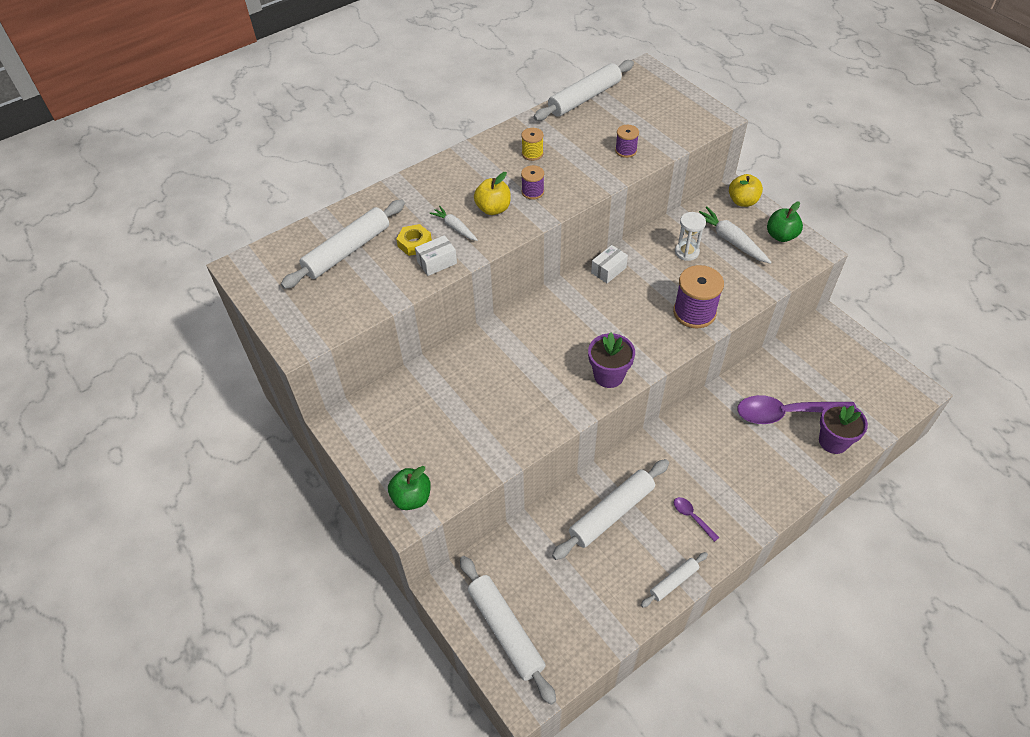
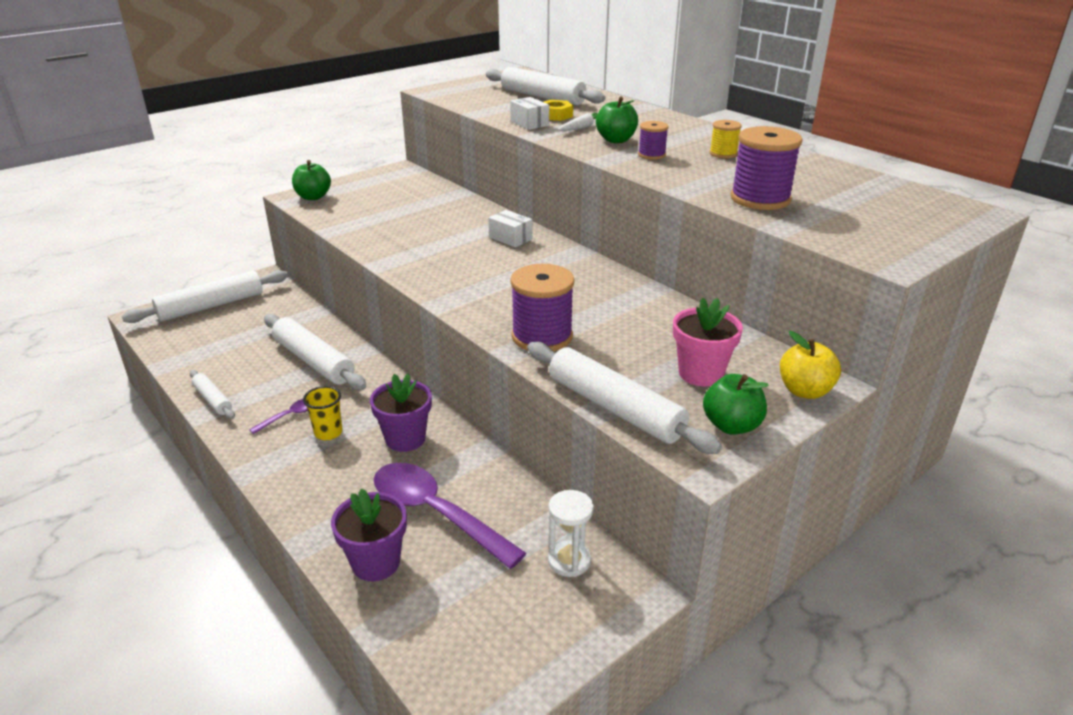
camera: 85 degrees right, 20 degrees down
(493, 209) = (616, 140): yellow apple -> green apple
(584, 98) = (863, 177): white rolling pin -> white rolling pin (615, 408)
(608, 270) = (611, 280): white box -> white box (510, 238)
(608, 375) = (437, 279): purple flower pot -> purple flower pot (405, 439)
(626, 150) = (760, 199): purple spool -> purple spool, size x1.87
(686, 252) = (662, 335): white hourglass -> white hourglass (569, 561)
(711, 486) = (328, 433): none -> yellow cup
(730, 240) = (700, 373): white carrot -> pink flower pot
(786, 413) = (435, 513): purple spoon -> purple spoon turned 45 degrees counterclockwise

